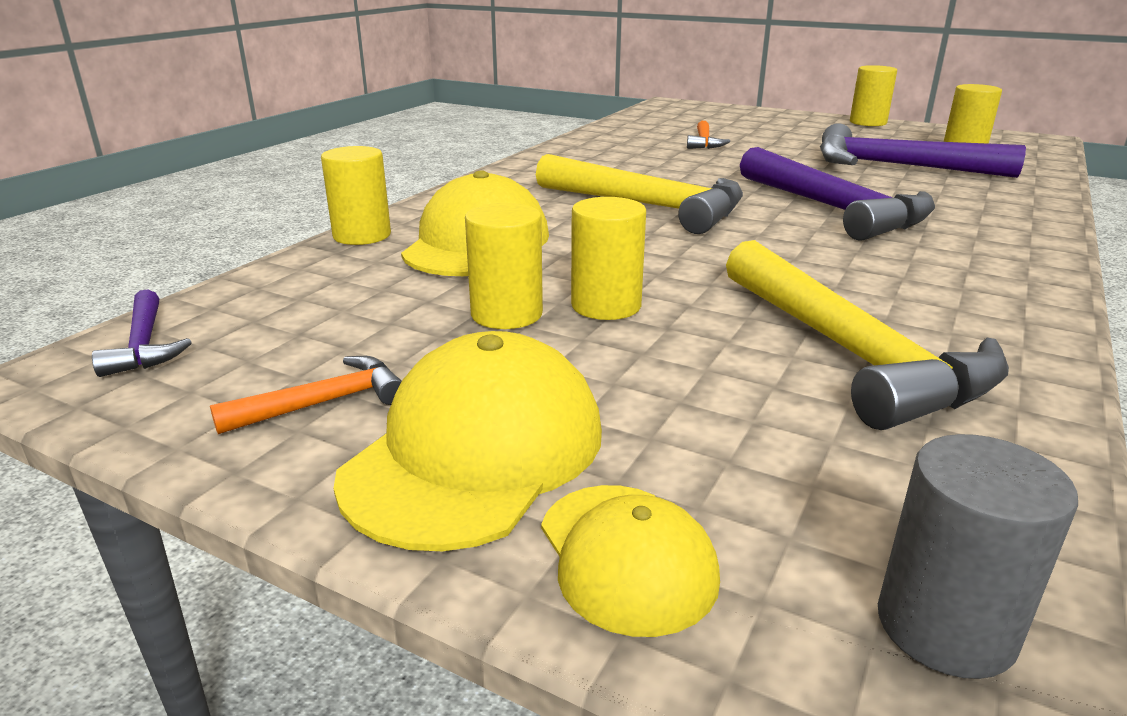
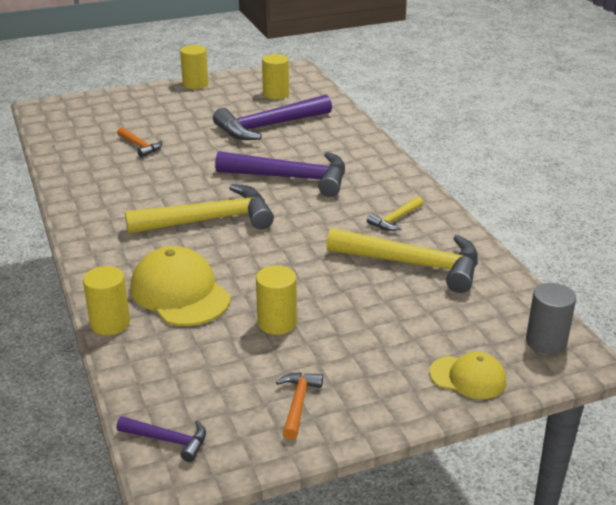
camera: 50 degrees left, 5 degrees up
(476, 452) = (379, 381): yellow cap -> none
(606, 306) = (304, 294): yellow cylinder -> none
(922, 296) = (395, 219): none -> yellow hammer

